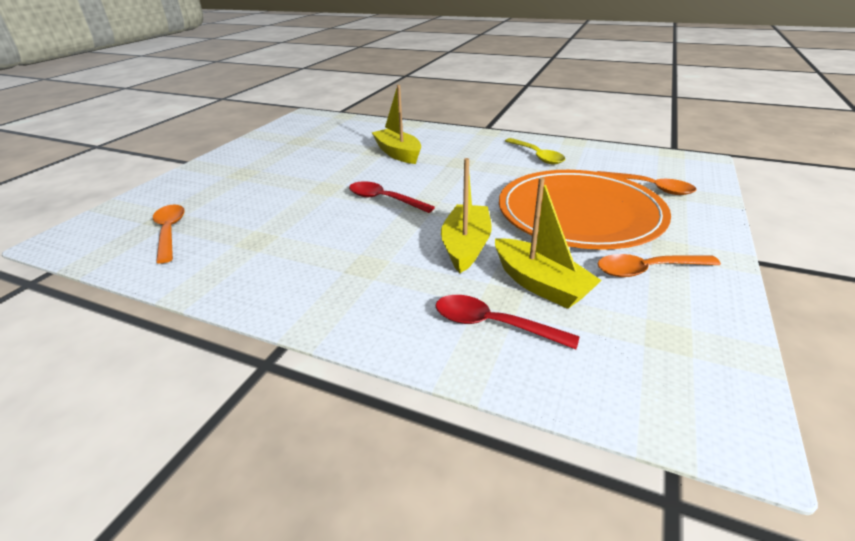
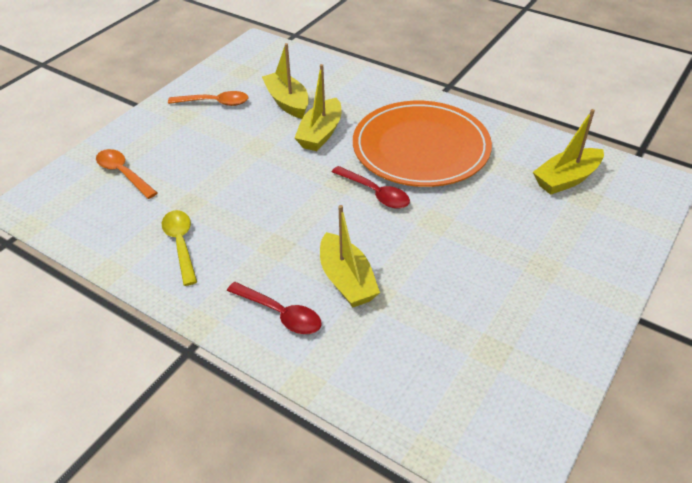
camera: 170 degrees left, 10 degrees up
(170, 232) = (566, 179): orange spoon -> yellow boat
(492, 325) = (328, 85): red spoon -> red spoon (280, 314)
(579, 213) = (214, 152): orange plate -> orange plate (421, 148)

